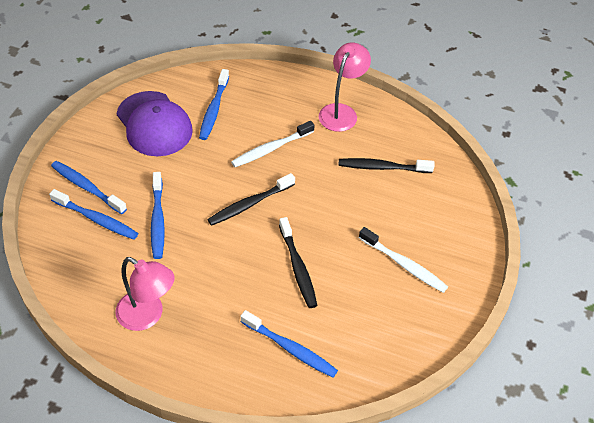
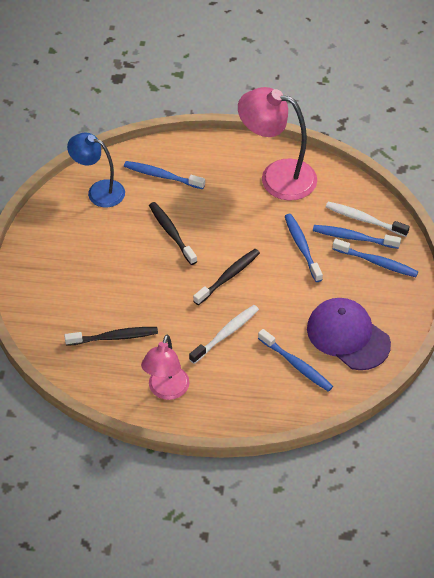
camera: 170 degrees right, 0 degrees up
(147, 316) = (277, 177): pink lamp -> pink lamp, size x1.51
(214, 109) = (296, 365): blue toothbrush -> blue toothbrush turned 135 degrees clockwise
(374, 343) = (99, 191): none -> blue lamp
(404, 264) = (83, 252): white toothbrush -> white toothbrush (364, 220)

